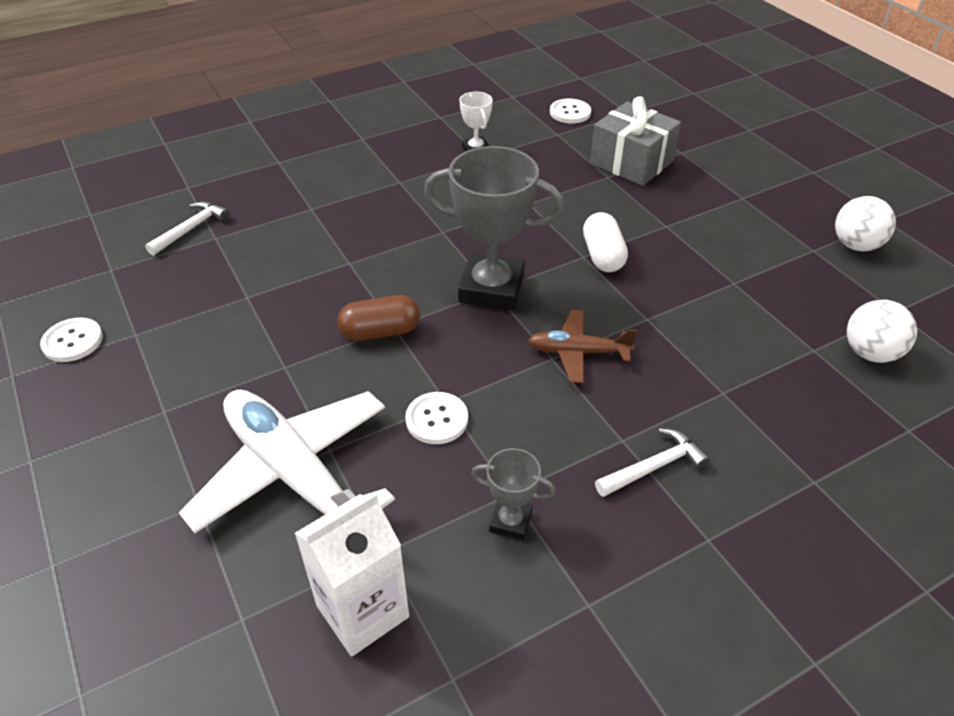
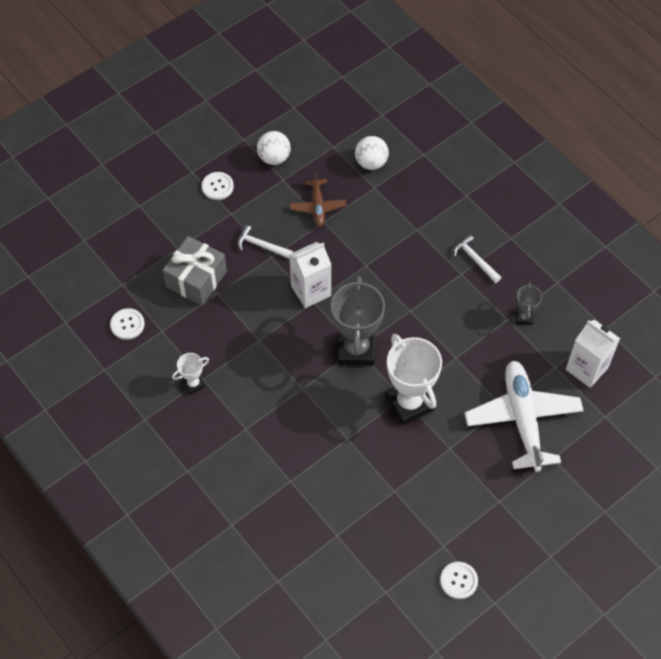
camera: 100 degrees left, 15 degrees up
(191, 229) = (330, 556): white hammer -> white hammer (261, 246)
(294, 473) = (523, 419): white plane -> white plane turned 135 degrees clockwise
(380, 332) = (409, 403): brown capsule -> white trophy
(437, 419) = (469, 360): white button -> white button (217, 186)
(578, 352) = (402, 298): brown plane -> brown plane (317, 207)
(603, 256) = (311, 291): white capsule -> white carton

